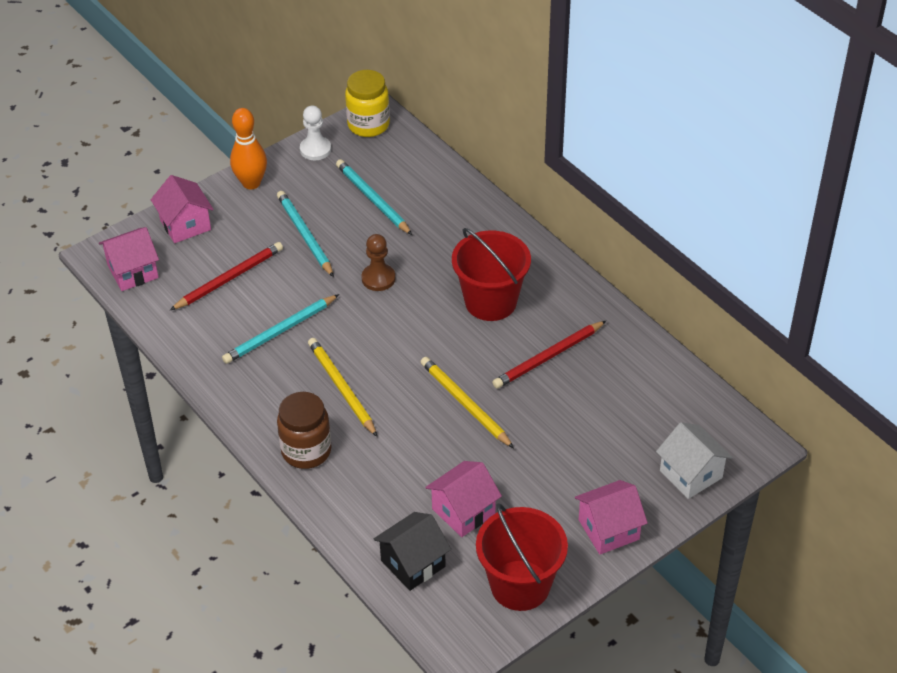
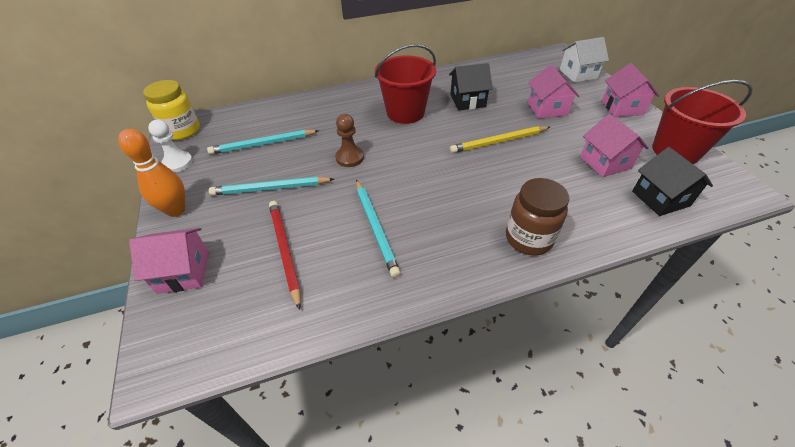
camera: 70 degrees left, 0 degrees up
(133, 272) = (212, 338): pink house -> pink house (547, 109)
(341, 388) = (460, 201): yellow pencil -> none
(548, 357) = (467, 101): red pencil -> black house

